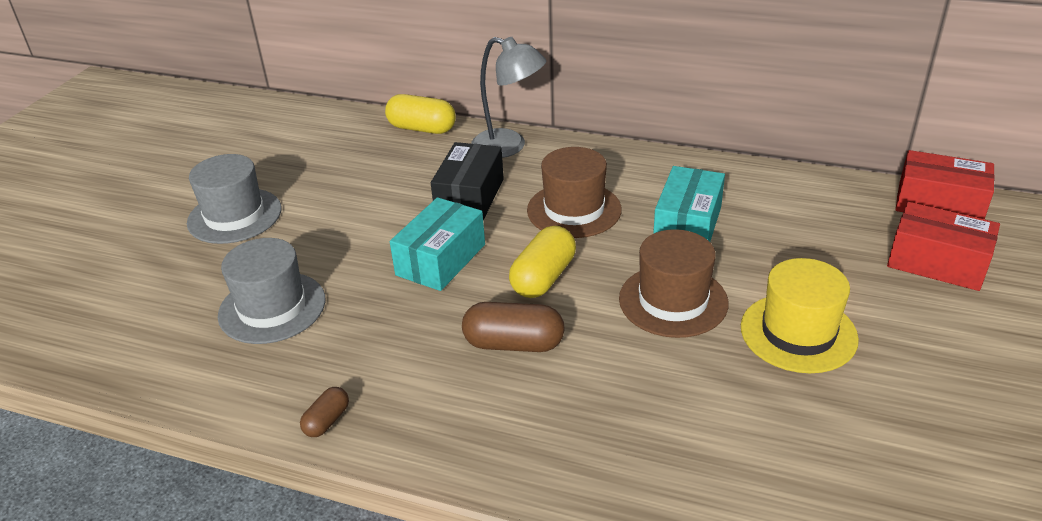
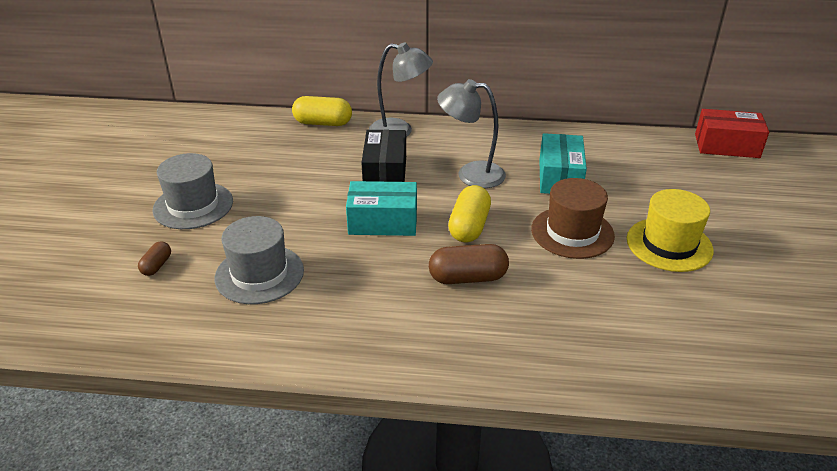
camera: 15 degrees left, 0 degrees up
(327, 421) = (345, 354): brown capsule -> brown capsule (157, 265)
(441, 260) = (383, 222): turquoise box -> turquoise box turned 75 degrees clockwise
(574, 210) = (471, 174): brown hat -> grey lamp
(937, 263) = (741, 186): red box -> none

